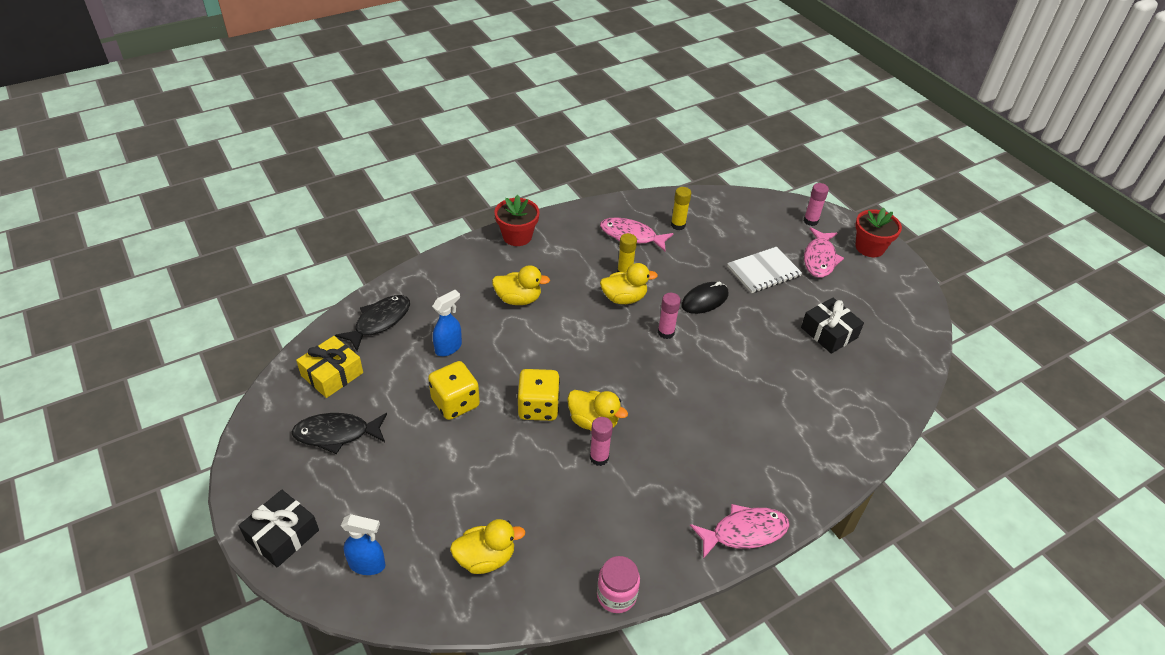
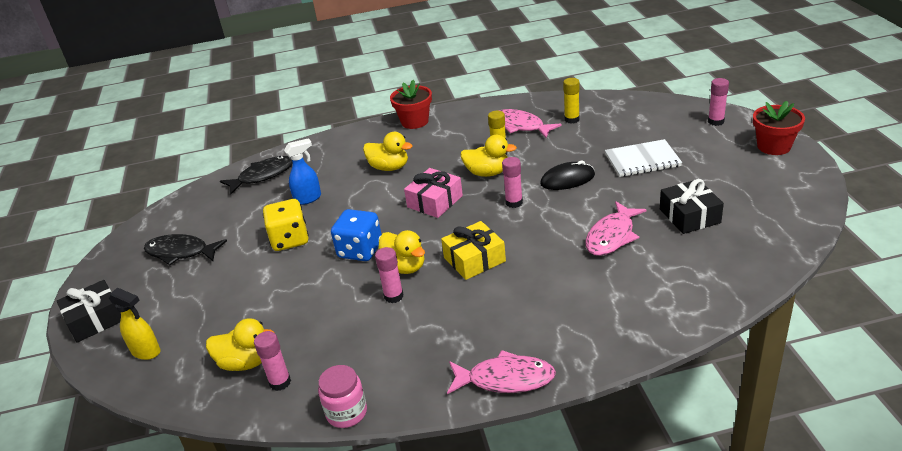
camera: 25 degrees right, 10 degrees down
(332, 374) = (203, 209): yellow gift -> yellow gift (474, 259)
(368, 565) = (146, 352): blue spray bottle -> yellow spray bottle
(533, 574) = (280, 382): none -> pink glue stick
(538, 407) = (360, 250): yellow dice -> blue dice
(587, 338) = (435, 201): none -> pink gift
(819, 259) = (710, 153): pink fish -> pink fish (612, 236)

